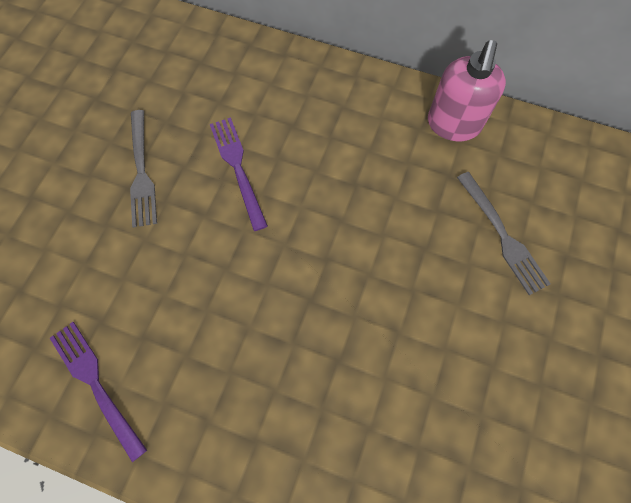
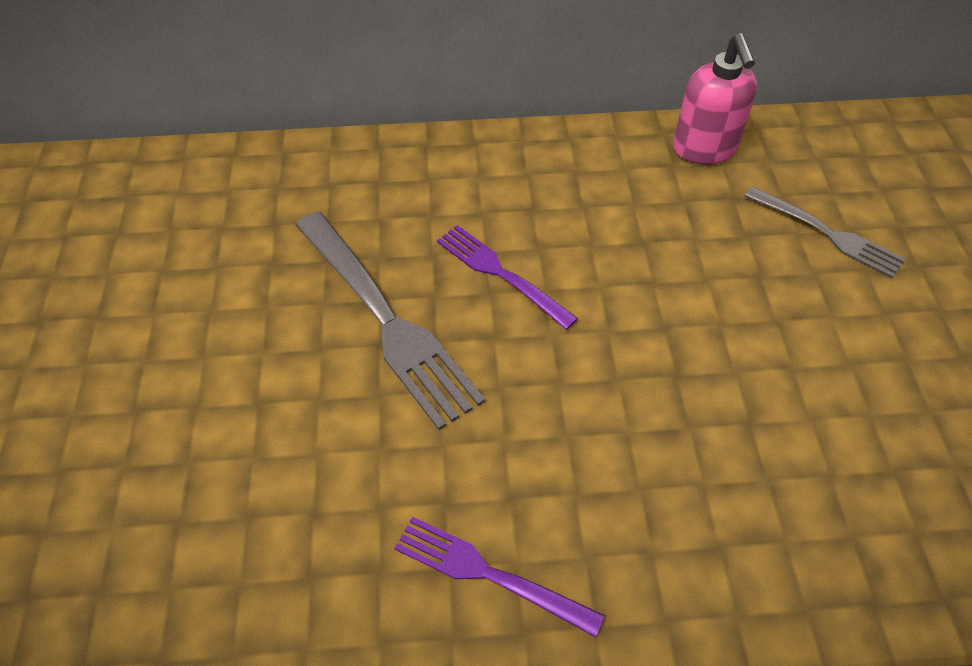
camera: 25 degrees left, 15 degrees down
(142, 172) = (387, 320): grey fork -> grey fork, size x1.68

